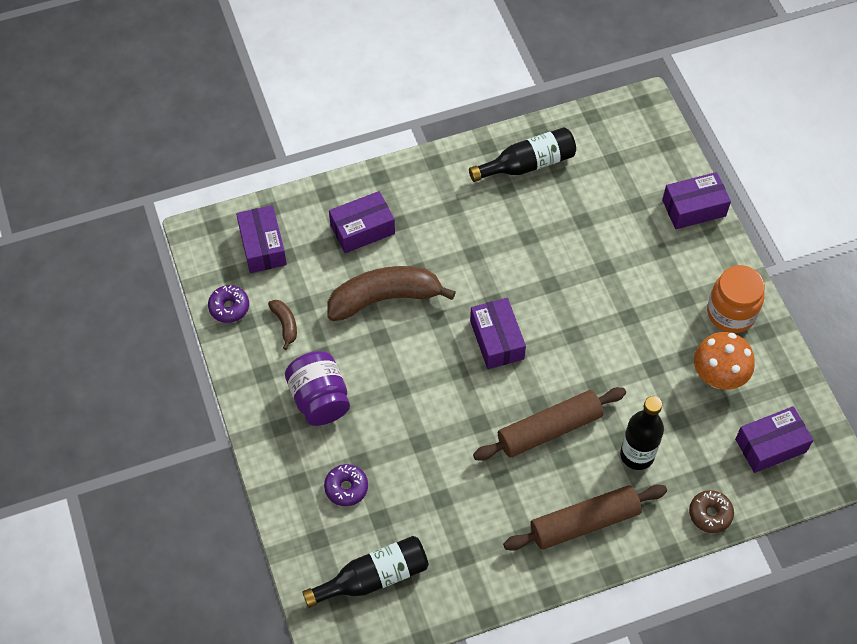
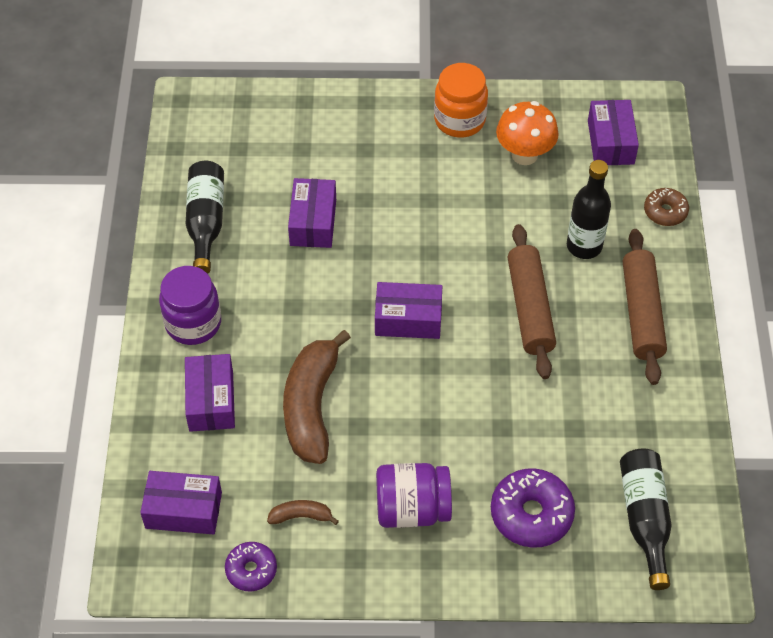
camera: 70 degrees left, 5 degrees down
(346, 488) = (531, 514): purple donut -> purple donut, size x1.65
(427, 192) = (193, 323): none -> purple jar
(694, 208) = (329, 106): purple box -> purple box (313, 222)

